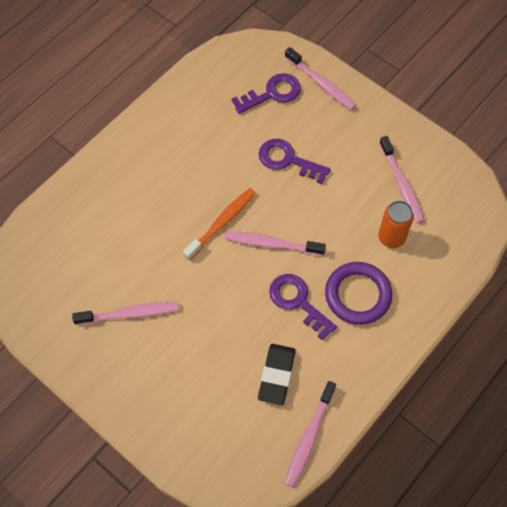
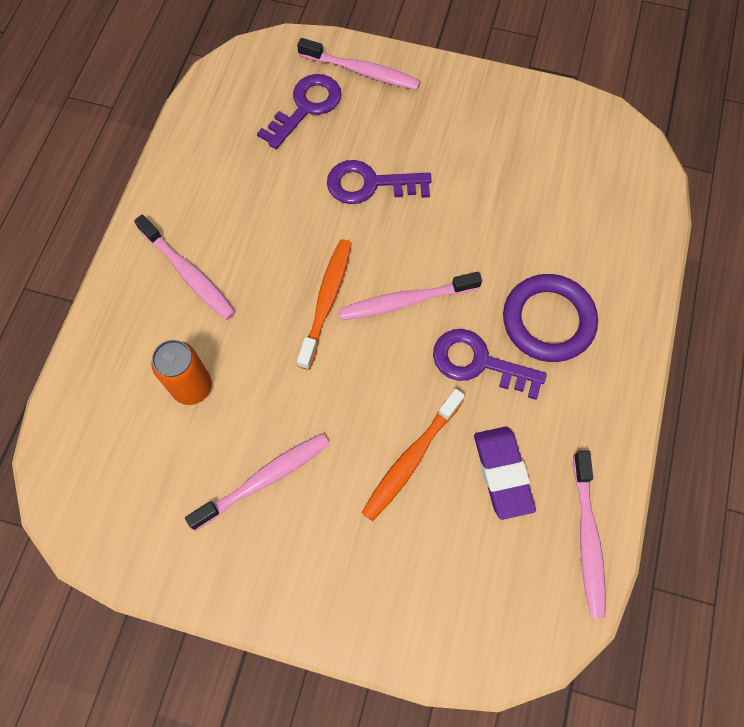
camera: 25 degrees left, 5 degrees up
(224, 341) = (411, 459): none -> orange toothbrush
(276, 375) = (502, 473): black eraser -> purple eraser
(391, 237) = (550, 229): orange can -> orange can (192, 387)
(401, 184) = (526, 158): pink toothbrush -> pink toothbrush (188, 273)

